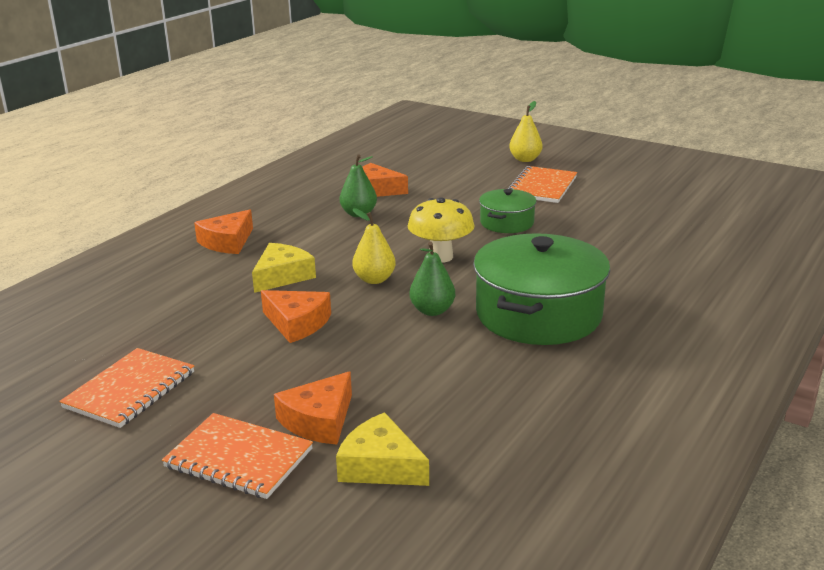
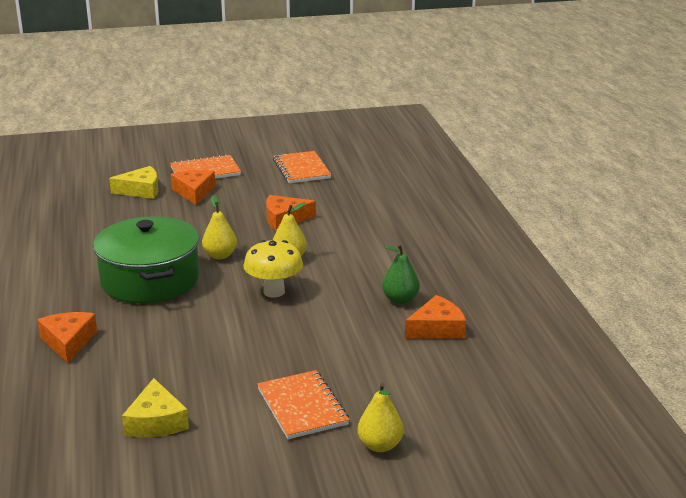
camera: 135 degrees right, 0 degrees up
(227, 242) = (434, 240): orange cheese -> orange cheese (68, 342)
(282, 276) = (349, 236): yellow cheese -> yellow cheese (156, 421)
(432, 311) = (220, 255): green pear -> yellow pear
(507, 223) = (272, 345): green pot -> none

